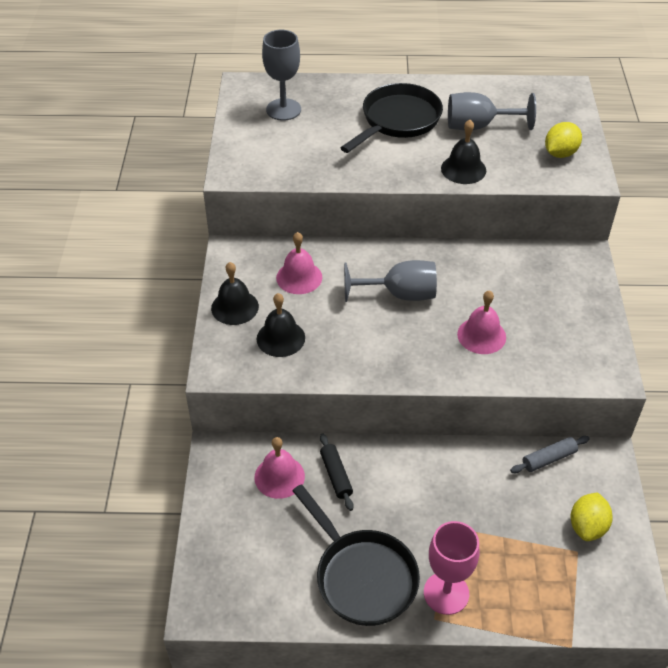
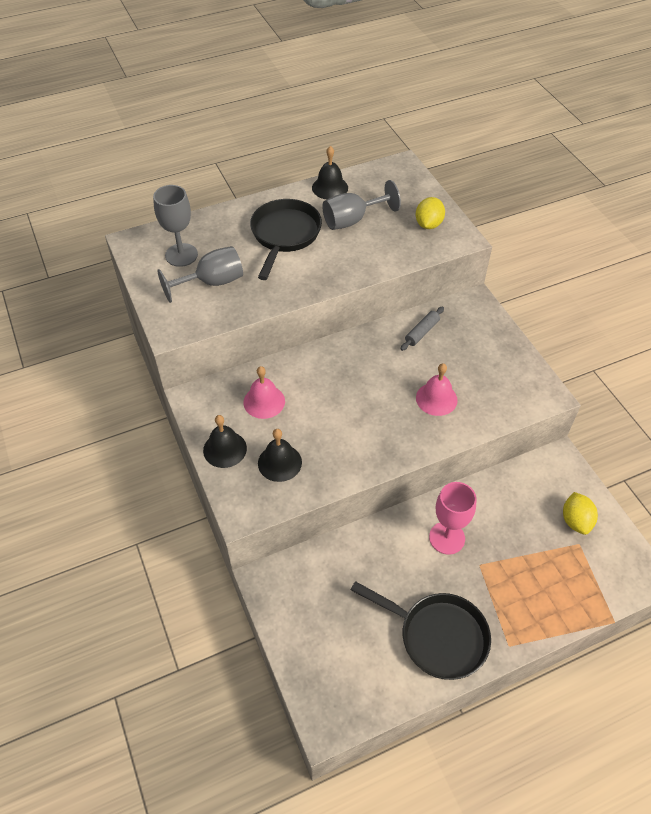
camera: 25 degrees left, 5 degrees up
(279, 476) = (327, 580): pink bell -> none
(336, 475) = (371, 559): black rolling pin -> none
(400, 294) = (354, 387): grey goblet -> grey goblet (212, 283)
(446, 593) = (506, 621): pink goblet -> pink goblet (447, 538)
(463, 169) = (362, 262): black bell -> black bell (330, 187)
(549, 458) = (520, 477): grey rolling pin -> grey rolling pin (422, 332)

